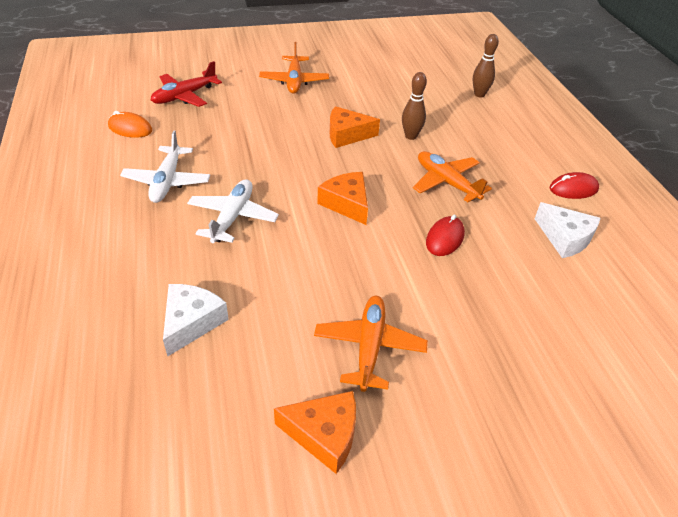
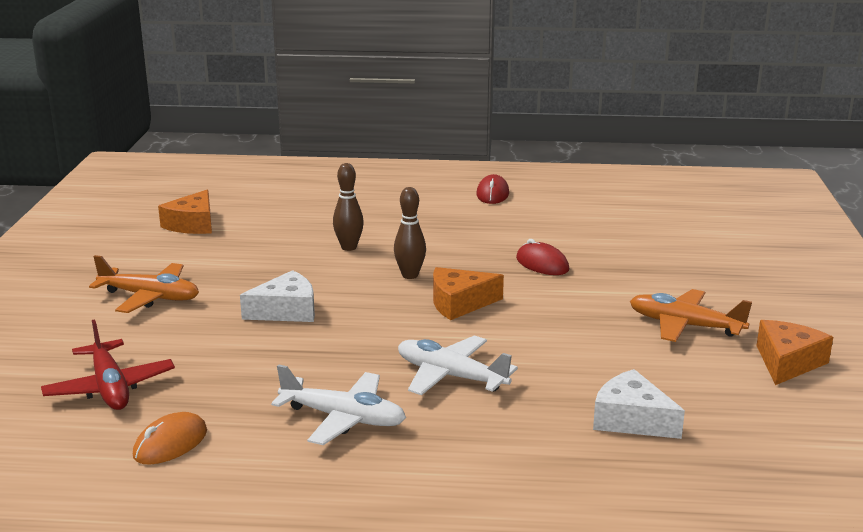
camera: 70 degrees left, 20 degrees down
(347, 135) = (318, 282): orange cheese -> orange cheese (192, 224)
(446, 182) = (450, 246): orange plane -> none
(479, 94) = (290, 197): brown bowling pin -> brown bowling pin (410, 275)
(565, 238) = (562, 214): white cheese -> white cheese (286, 311)

